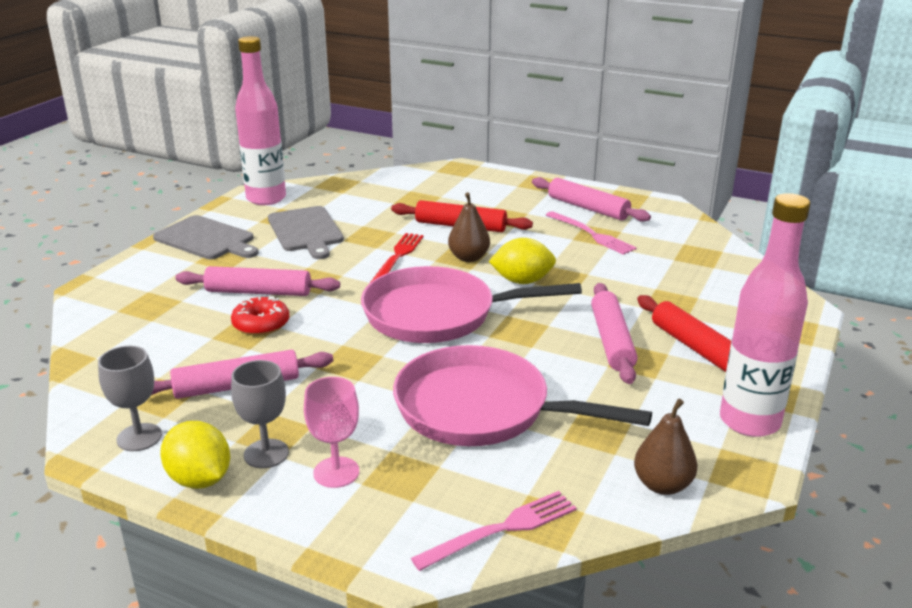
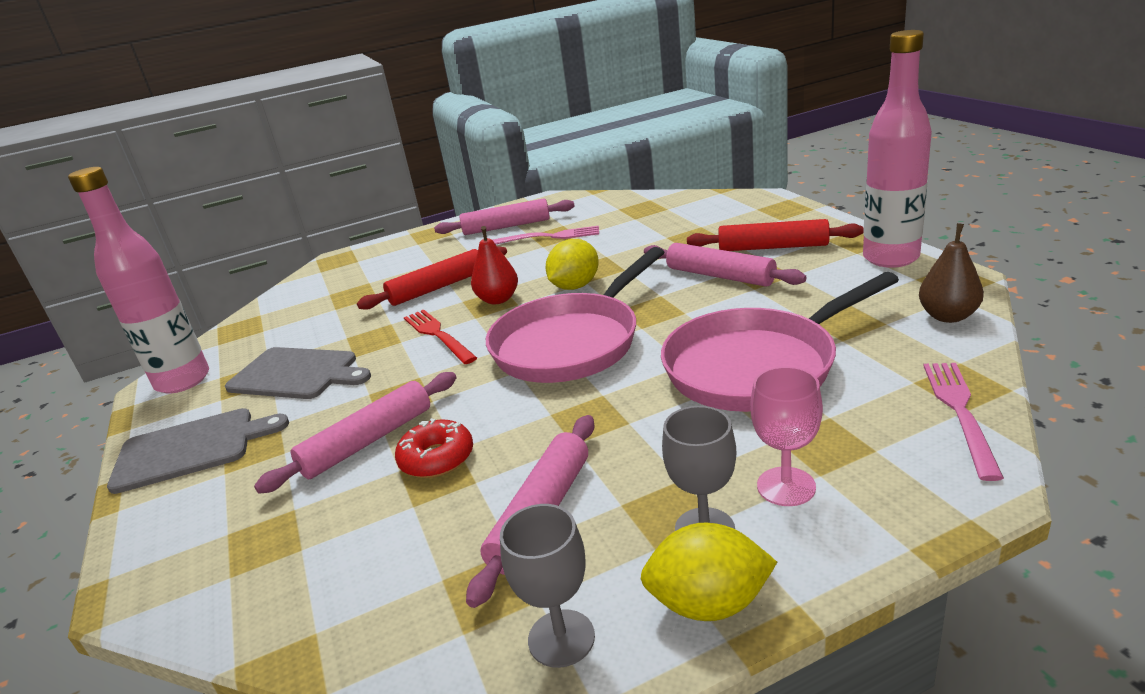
camera: 45 degrees left, 0 degrees up
(468, 258) = (498, 299): brown pear -> red pear

